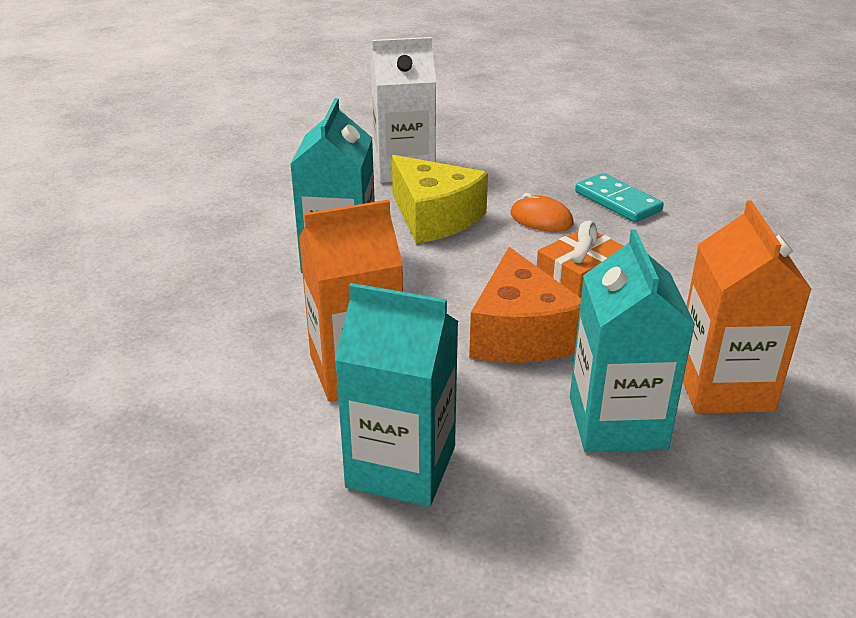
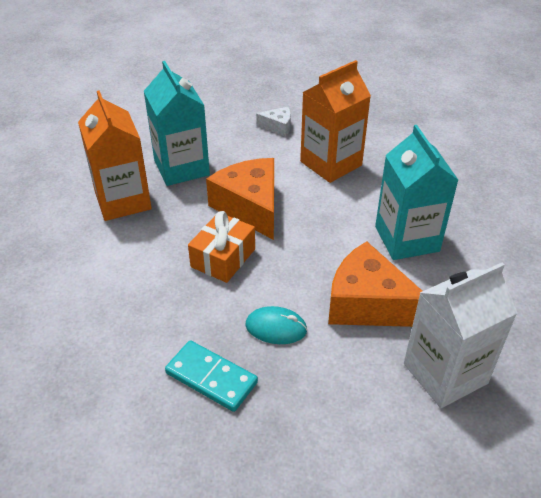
camera: 160 degrees right, 10 degrees up
(401, 467) = (278, 127): turquoise carton -> white cheese
(434, 217) = (368, 304): yellow cheese -> orange cheese
(541, 219) = (276, 328): orange mouse -> turquoise mouse

